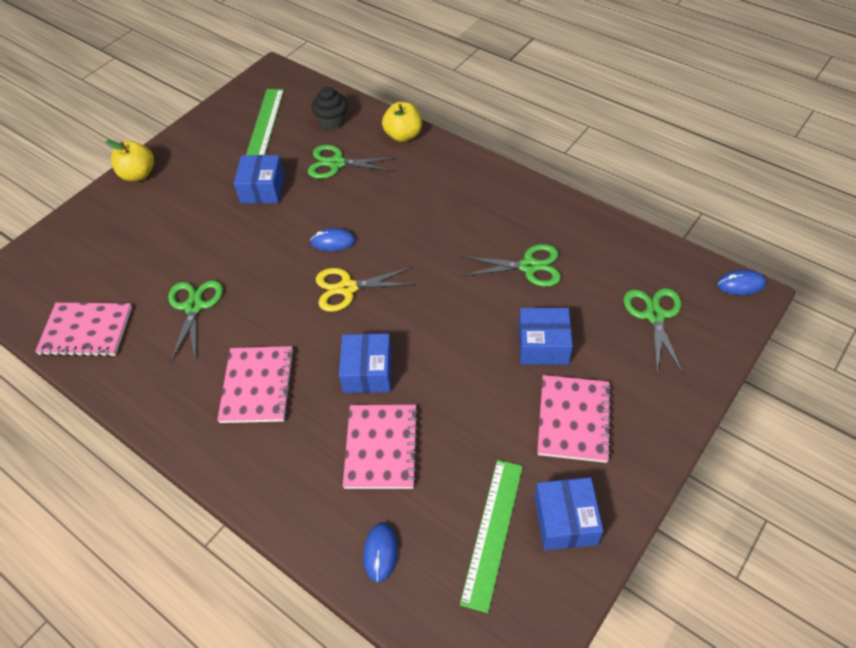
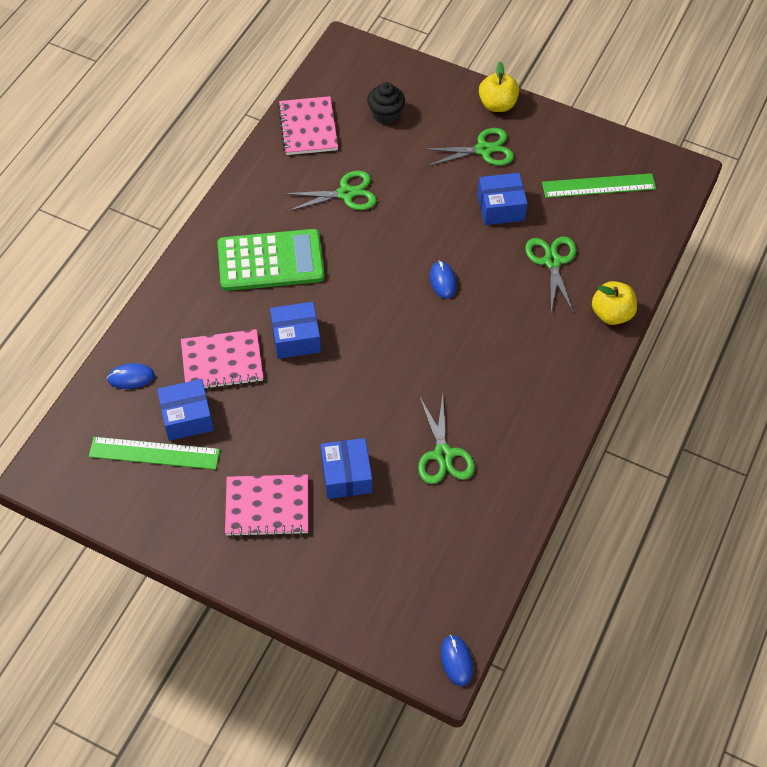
camera: 75 degrees right, 5 degrees up
(258, 386) = (270, 261): pink notebook -> green calculator
(332, 121) = (616, 244): black cupcake -> black cupcake (385, 115)
(347, 288) = (387, 304): yellow scissors -> none
(565, 521) = (169, 506): blue box -> blue box (187, 417)
(655, 315) = (399, 574): green scissors -> green scissors (483, 150)

